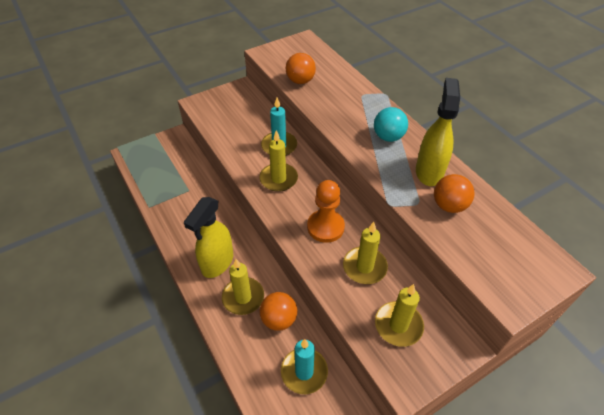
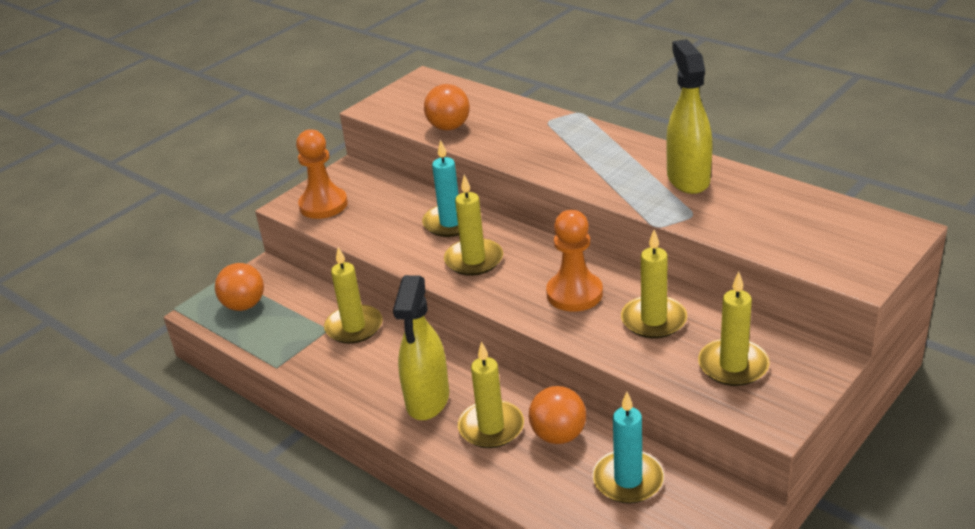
camera: 15 degrees left, 15 degrees down
(203, 194) = (354, 327): none -> yellow candle
(215, 108) = (323, 205): none -> orange pawn
(388, 137) = (612, 157): turquoise ball -> none
(449, 205) = (733, 206): orange ball -> orange ball (244, 305)

